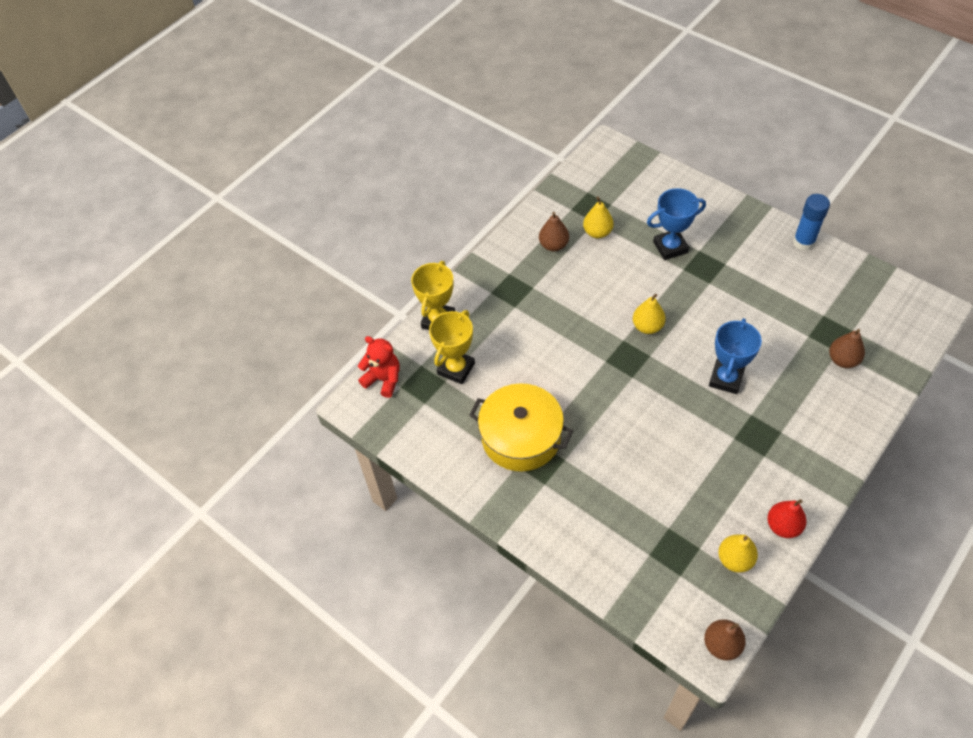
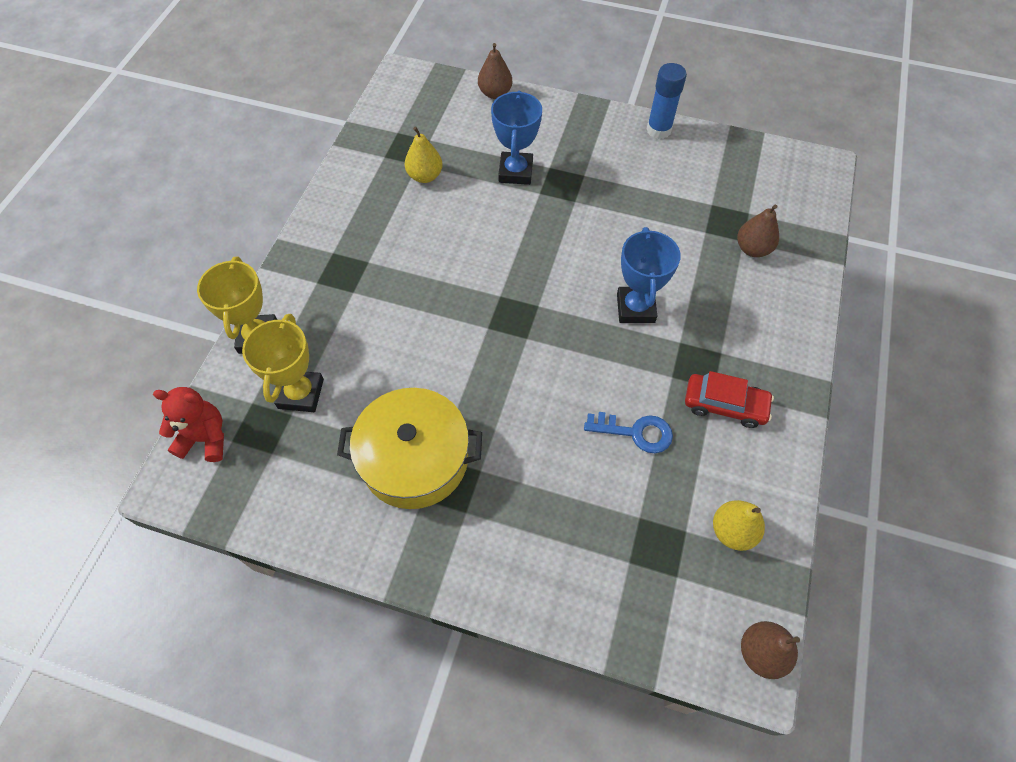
camera: 25 degrees left, 5 degrees up
(553, 245) = (377, 204): brown pear -> brown pear (495, 93)
(647, 327) = (523, 271): yellow pear -> none
(670, 247) = (515, 172): blue trophy -> blue trophy turned 45 degrees counterclockwise
(689, 469) = (635, 432): none -> blue key
(767, 470) = (725, 404): none -> red car
(783, 526) = (769, 468): red pear -> none

